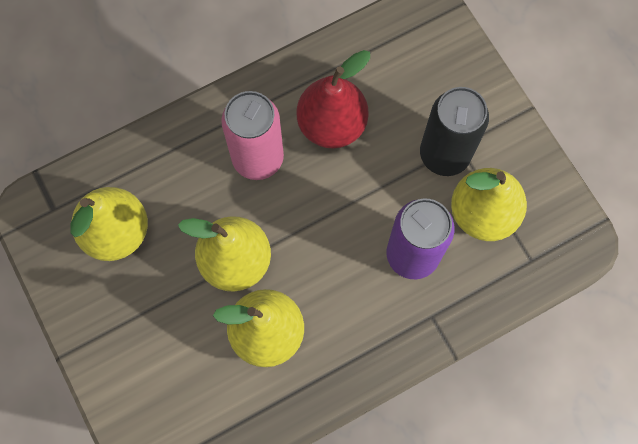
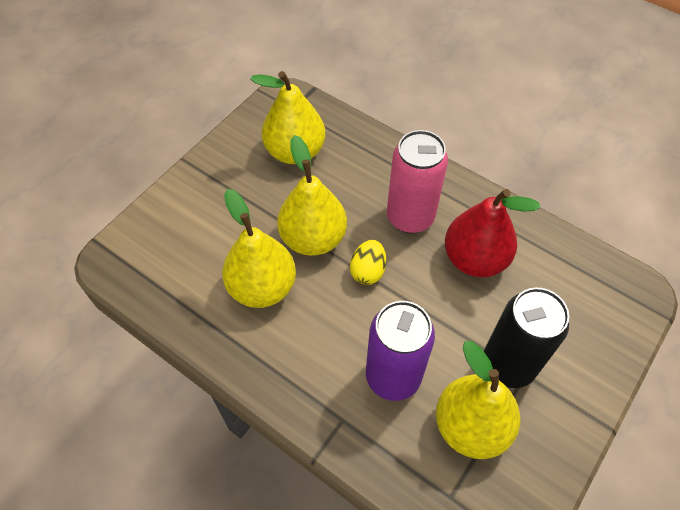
camera: 65 degrees right, 15 degrees down
(297, 226) = (368, 271): none -> yellow egg

